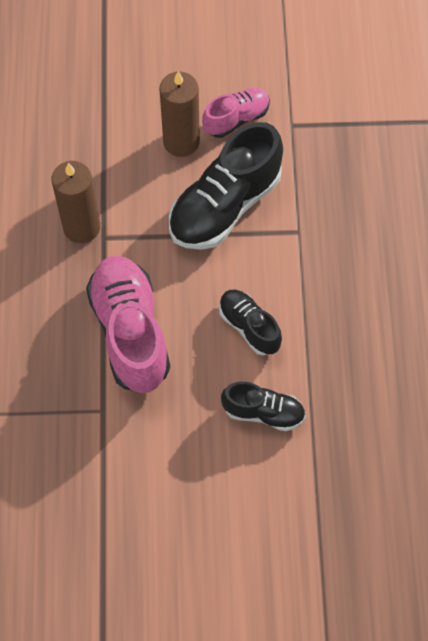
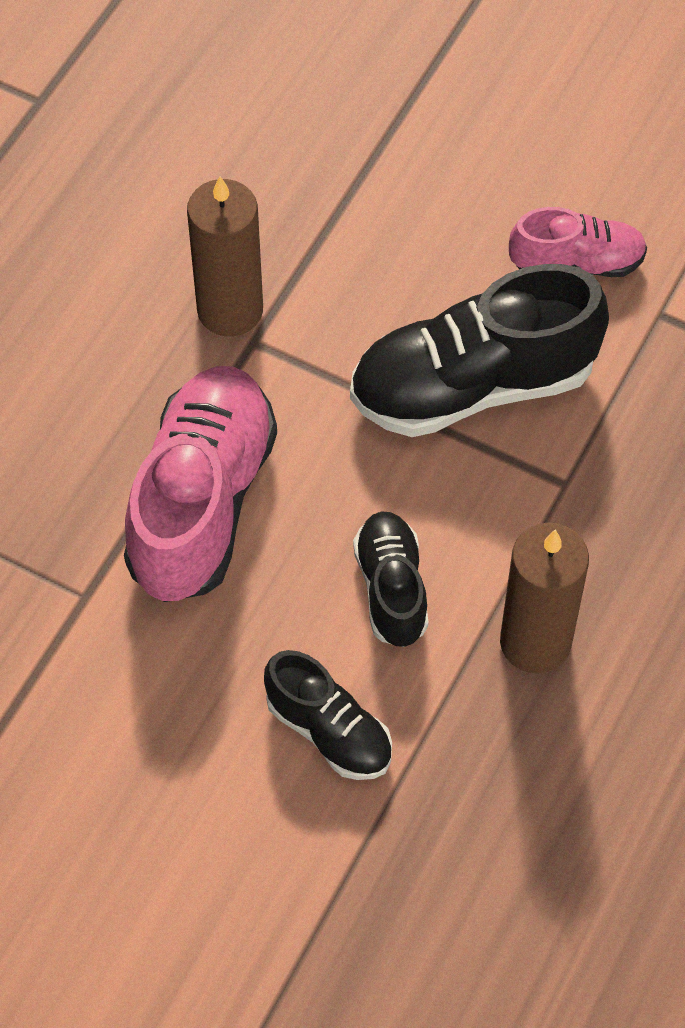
camera: 30 degrees right, 5 degrees down
(181, 142) = (466, 256): brown candle -> brown candle (535, 642)

